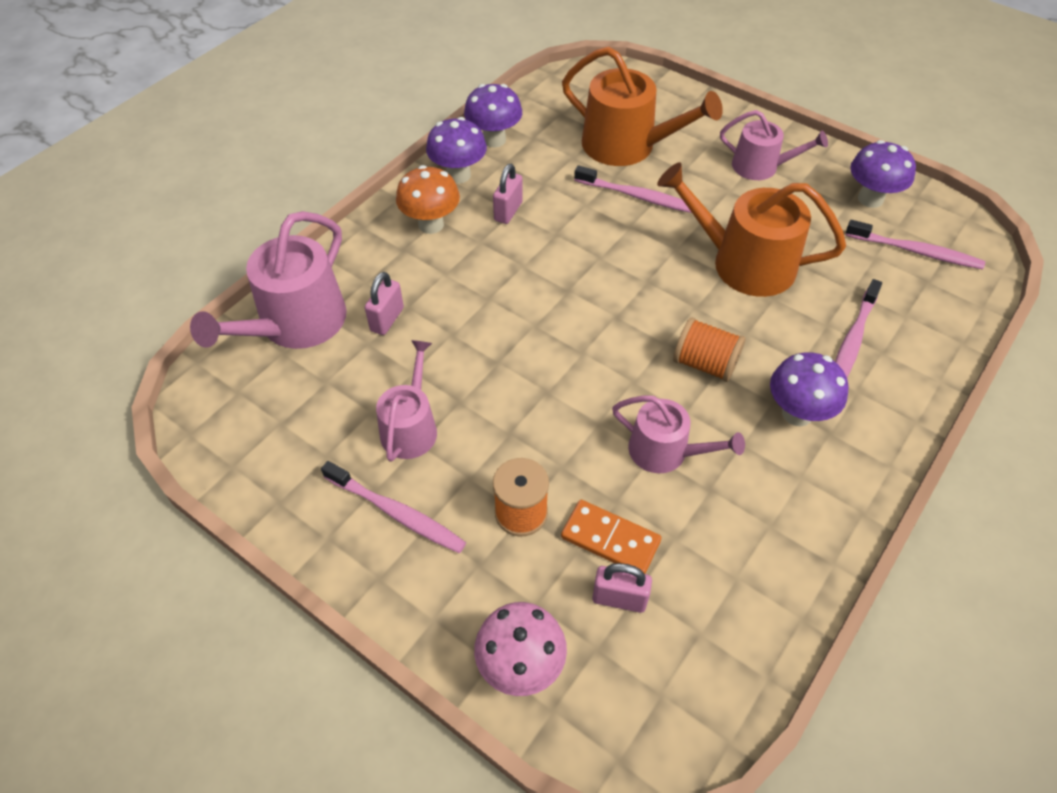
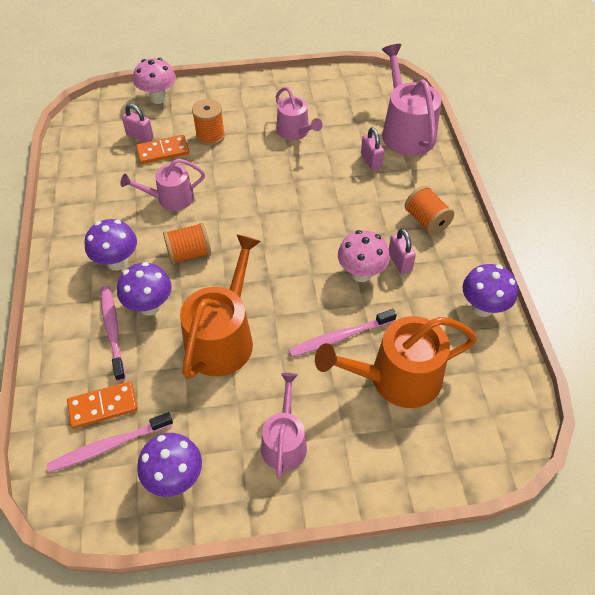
camera: 135 degrees right, 0 degrees up
(396, 513) = (259, 105): pink toothbrush -> none
(431, 224) = (426, 221): orange mushroom -> orange spool
(458, 175) = (461, 263): purple mushroom -> purple mushroom (149, 306)
(555, 226) = (361, 273): none -> pink mushroom
(619, 598) = (140, 136): pink padlock -> pink padlock turned 60 degrees clockwise
(743, 263) = (223, 337): orange watering can -> orange watering can turned 45 degrees counterclockwise
(761, 167) = (284, 442): pink watering can -> pink watering can turned 120 degrees clockwise
(903, 282) = (103, 406): none -> orange domino

